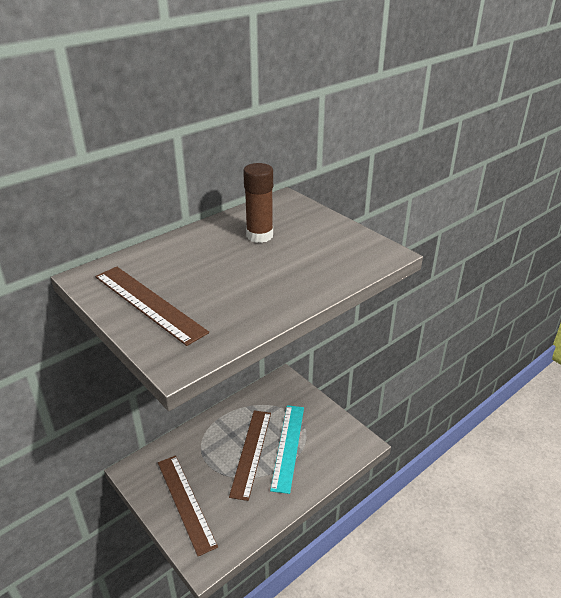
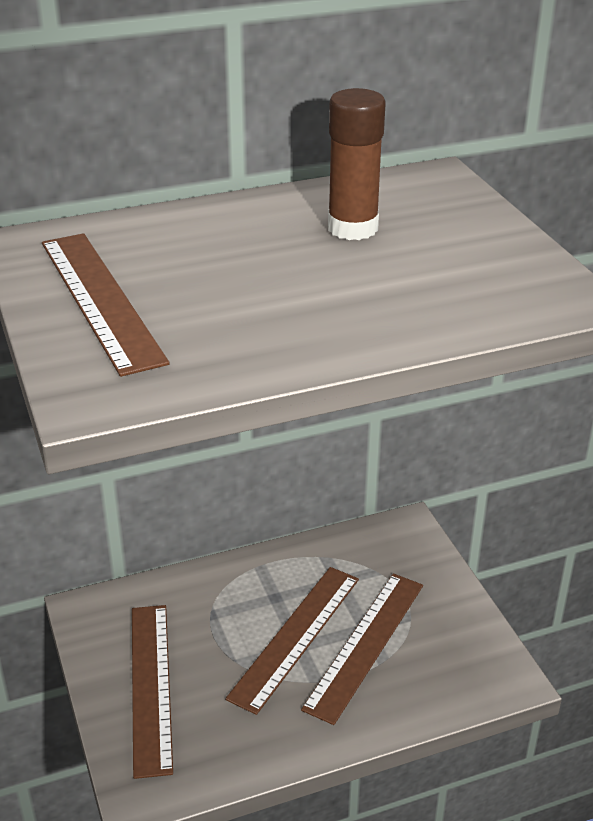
camera: 20 degrees right, 0 degrees up
(288, 446) = (365, 645): turquoise ruler -> brown ruler

